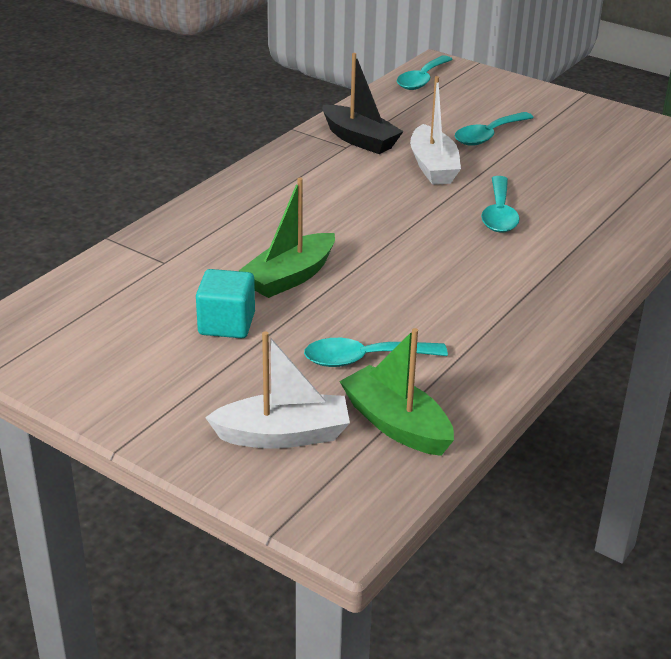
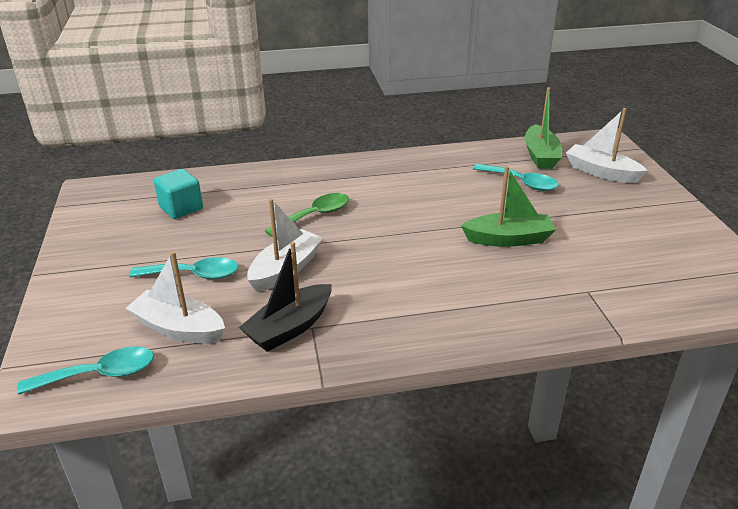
camera: 135 degrees left, 0 degrees up
(226, 324) = (581, 230): turquoise cube -> turquoise cube (181, 208)
(359, 139) = (290, 328): black boat -> black boat turned 135 degrees counterclockwise
(427, 111) = (179, 328): none -> white boat
(499, 214) = (315, 215): turquoise spoon -> green spoon

